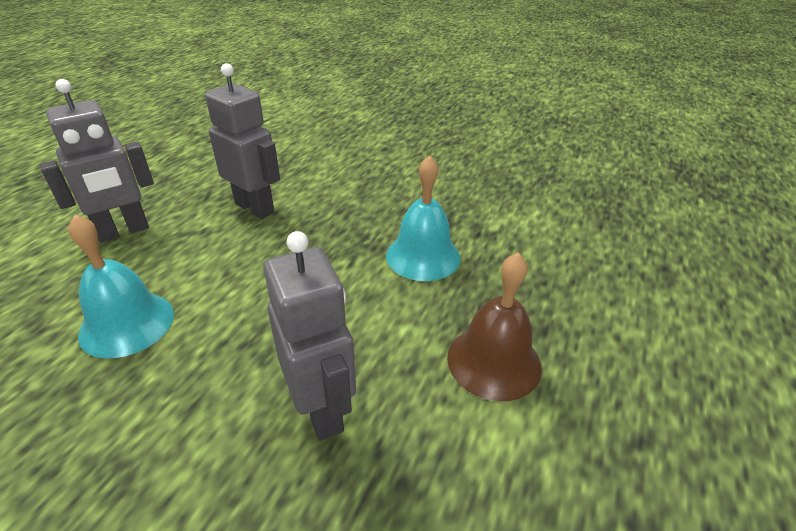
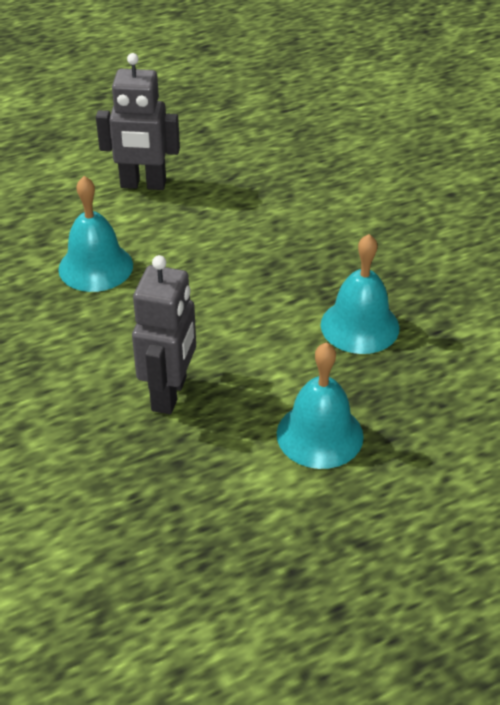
camera: 40 degrees right, 5 degrees up
(255, 208) = (261, 209): grey robot -> none
(494, 361) = (319, 435): brown bell -> turquoise bell

